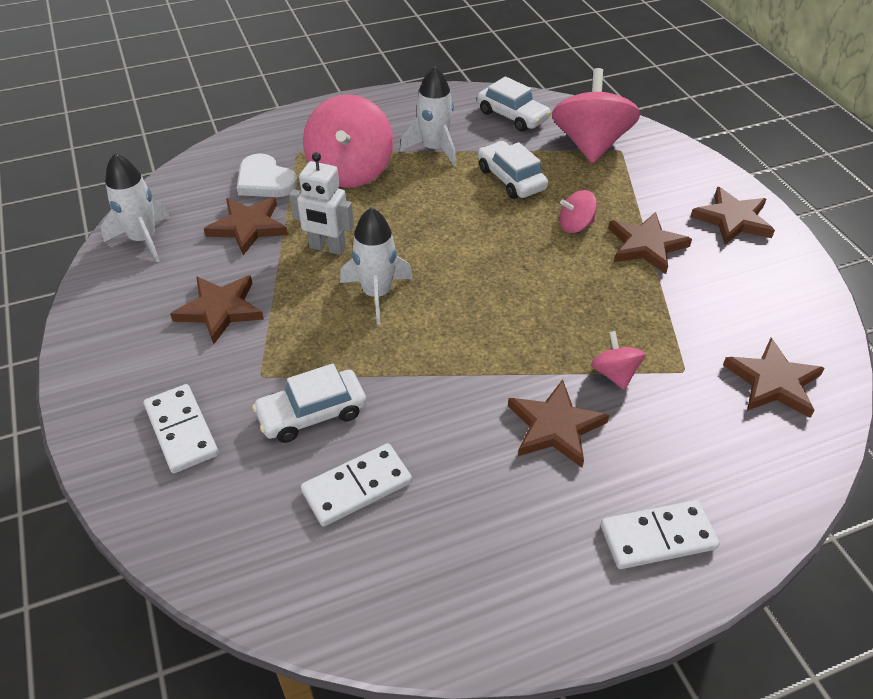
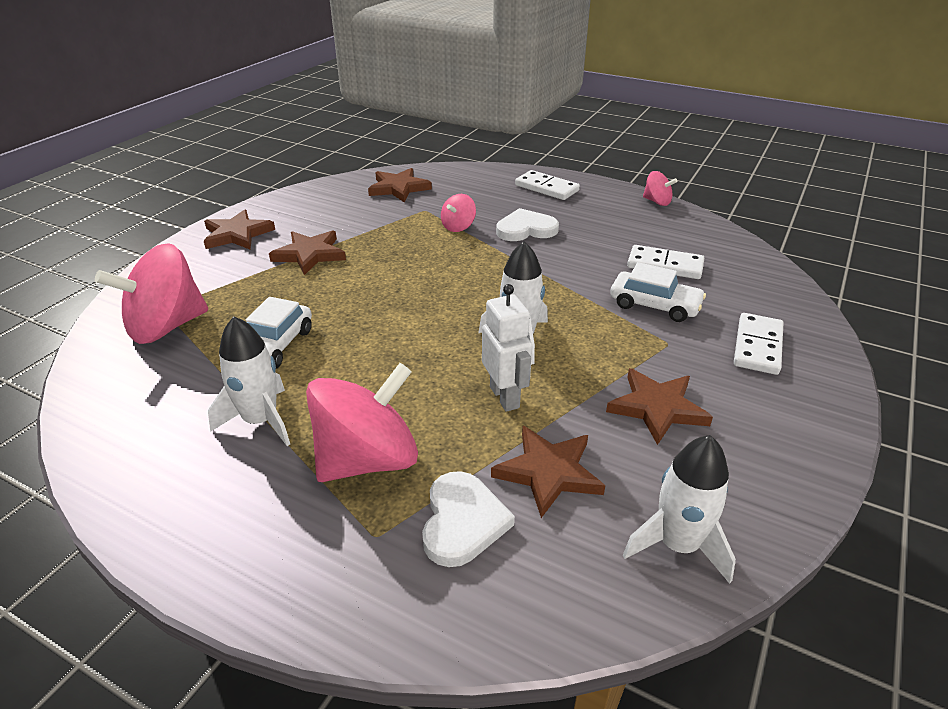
camera: 130 degrees left, 10 degrees down
(512, 116) = (134, 399): white car -> none
(555, 427) = (526, 229): brown star -> white heart
(575, 225) = (316, 289): pink spinning top -> pink spinning top (657, 202)

